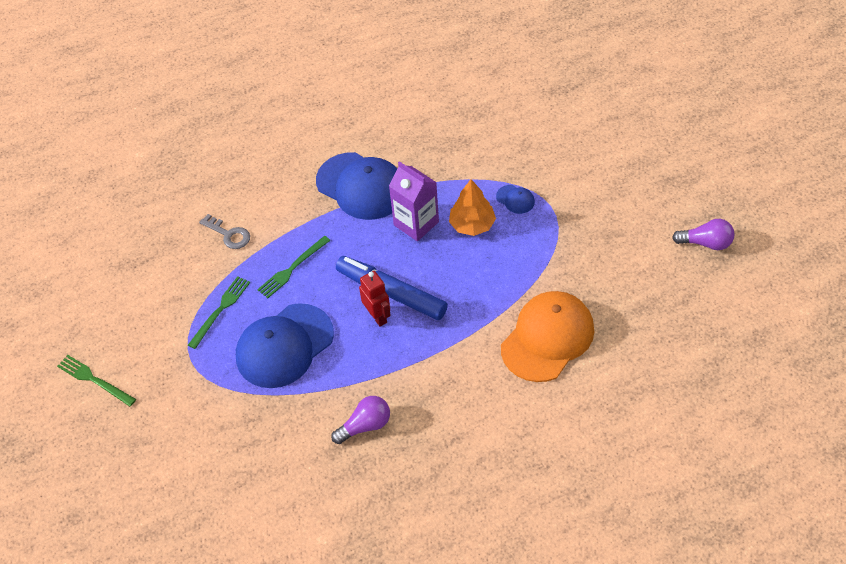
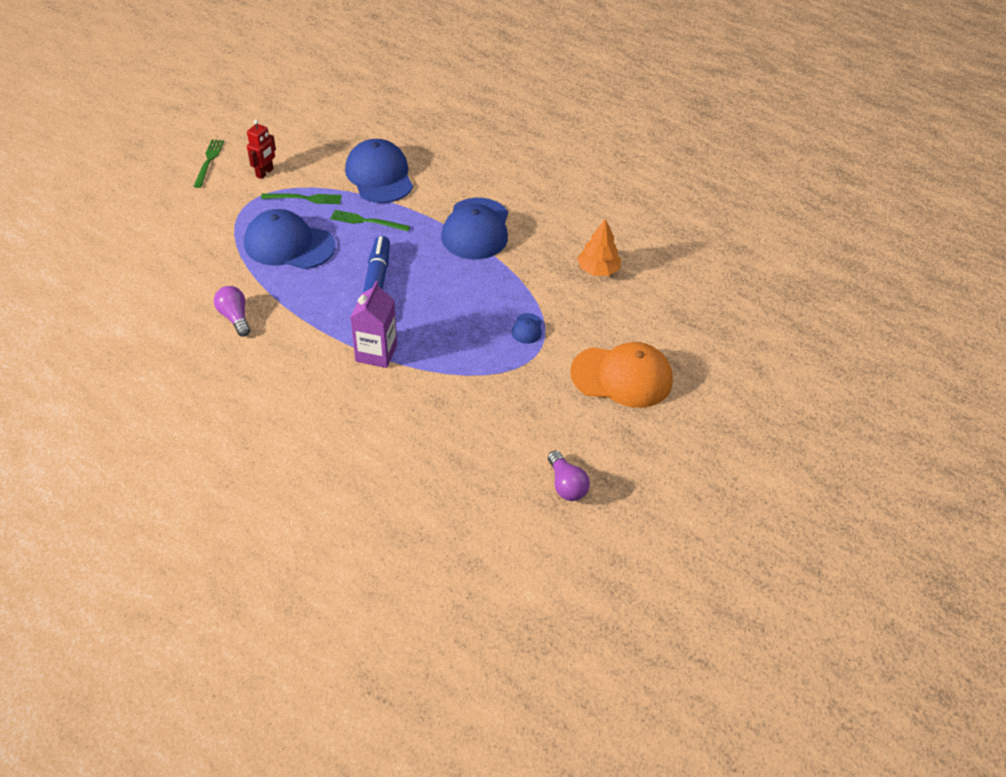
camera: 55 degrees right, 5 degrees down
(229, 234) = (379, 176): grey key -> blue cap
(365, 426) = (235, 317): purple light bulb -> purple light bulb turned 150 degrees counterclockwise
(377, 316) = (347, 286): red robot -> red robot (265, 173)
(416, 223) = (458, 275): purple carton -> purple carton (376, 353)
(472, 224) = (479, 310): orange tree -> orange tree (598, 270)
(547, 338) = (384, 402): orange cap -> orange cap (622, 377)

